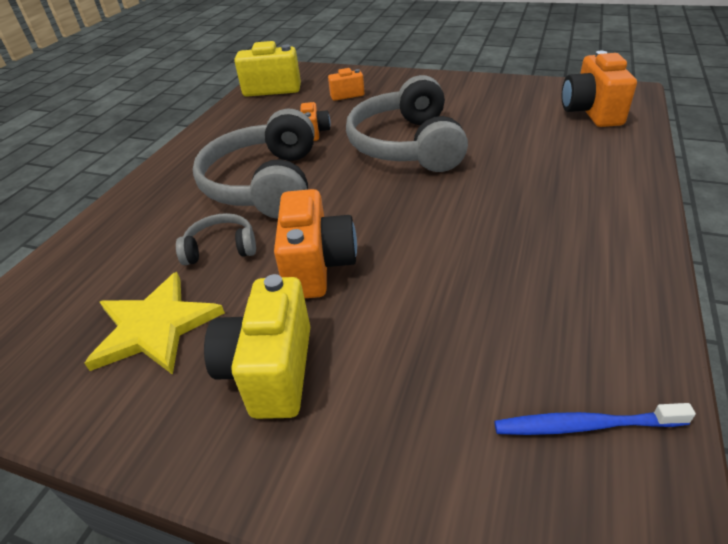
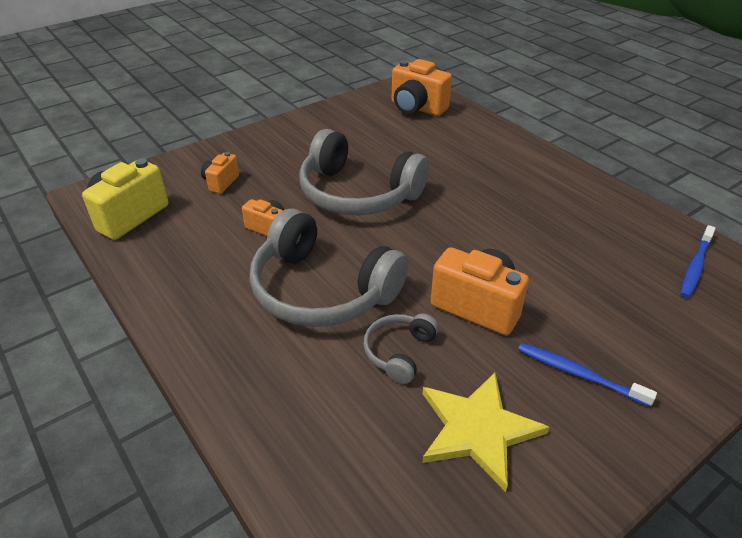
camera: 60 degrees left, 0 degrees up
(270, 370) = (578, 374): yellow camera -> blue toothbrush

